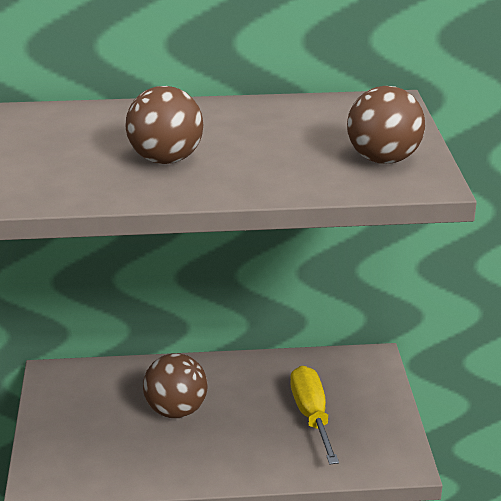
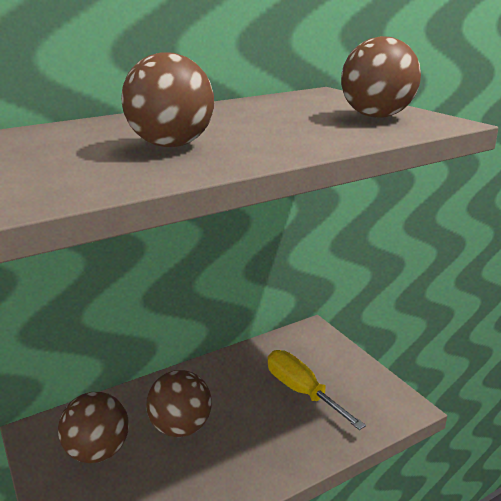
camera: 25 degrees left, 5 degrees down
(95, 407) = (98, 451): none -> brown ball

